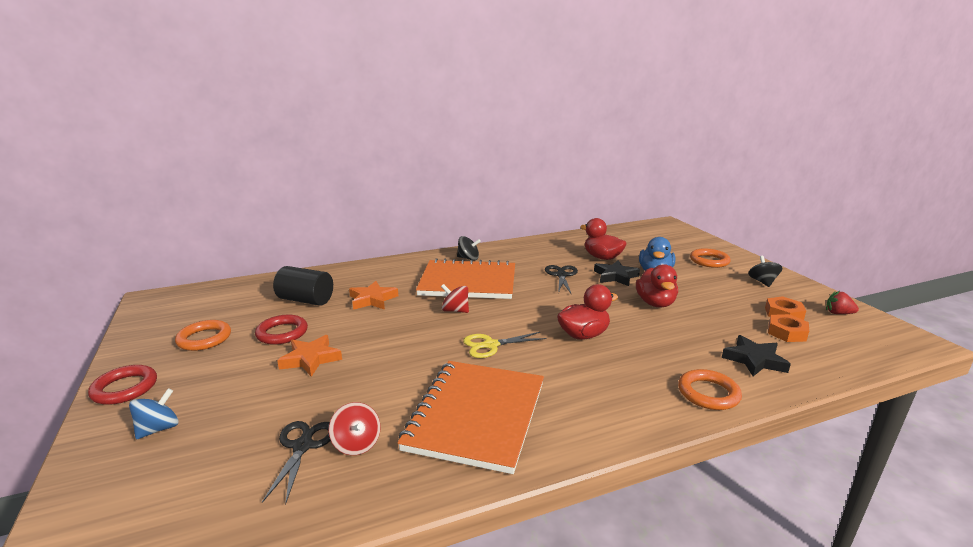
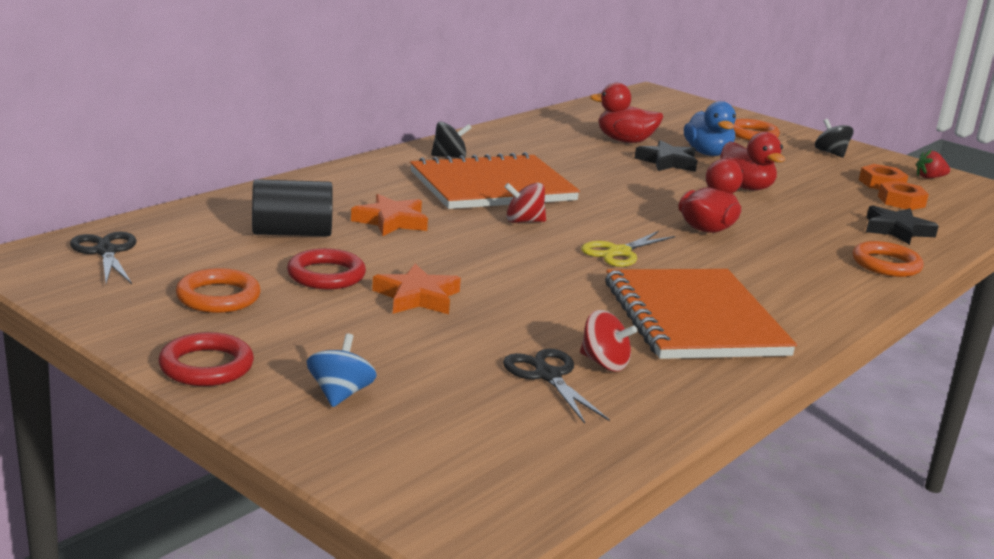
camera: 30 degrees left, 0 degrees up
(561, 275) = (601, 167): black scissors -> black scissors (106, 252)

